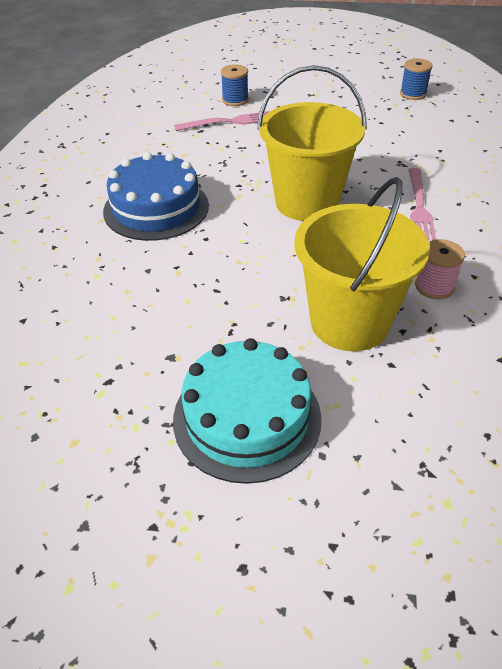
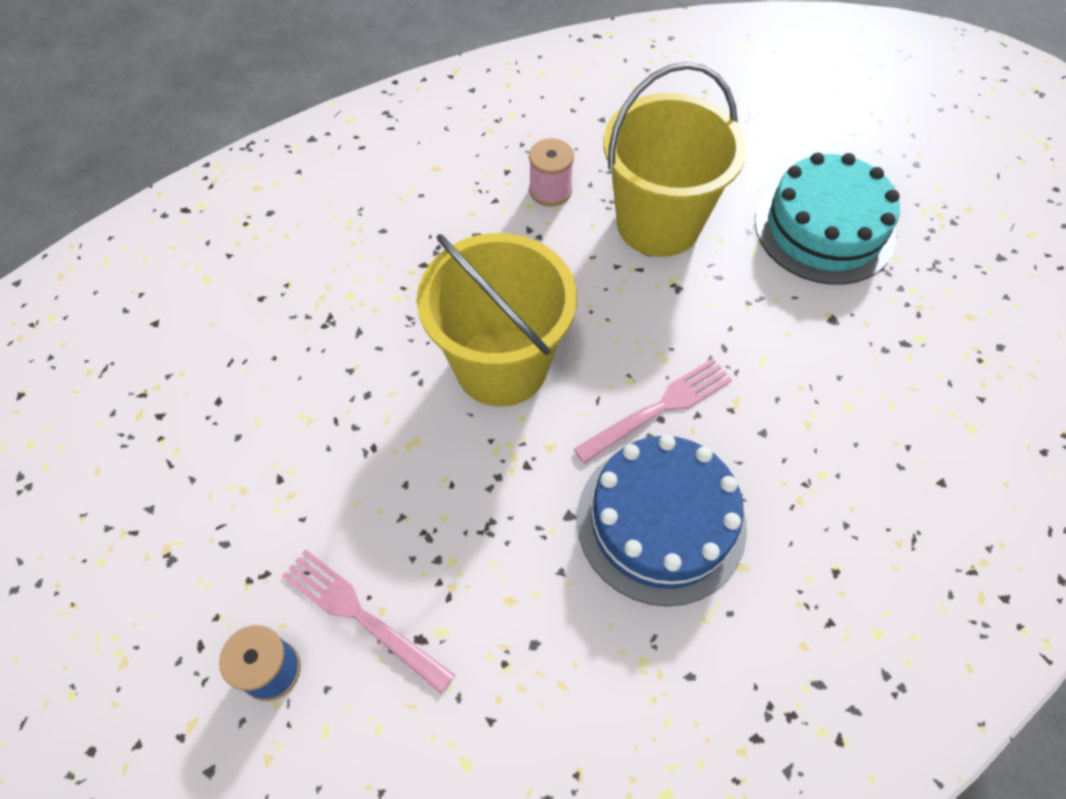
camera: 130 degrees left, 15 degrees up
(413, 94) = (84, 408): blue spool -> none
(419, 206) = (419, 259): pink fork -> pink fork (659, 408)

